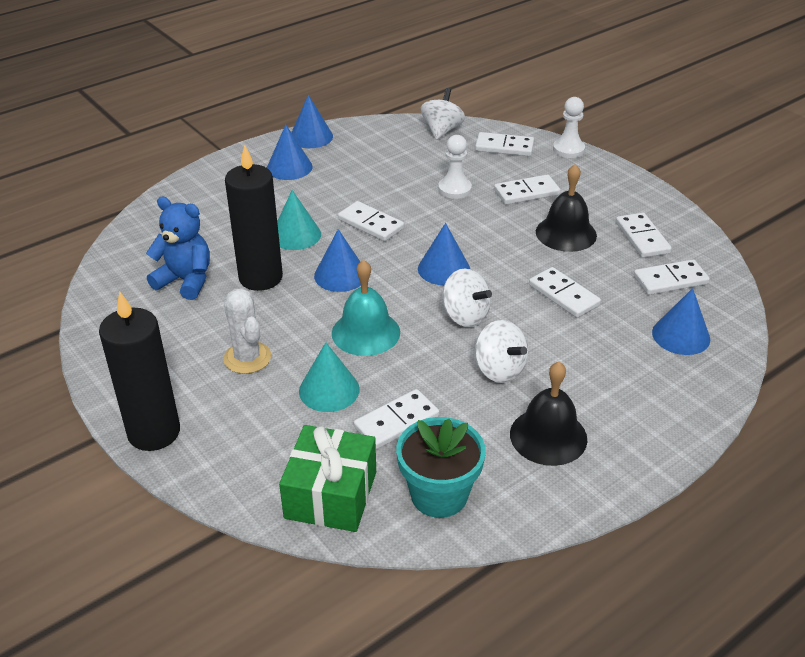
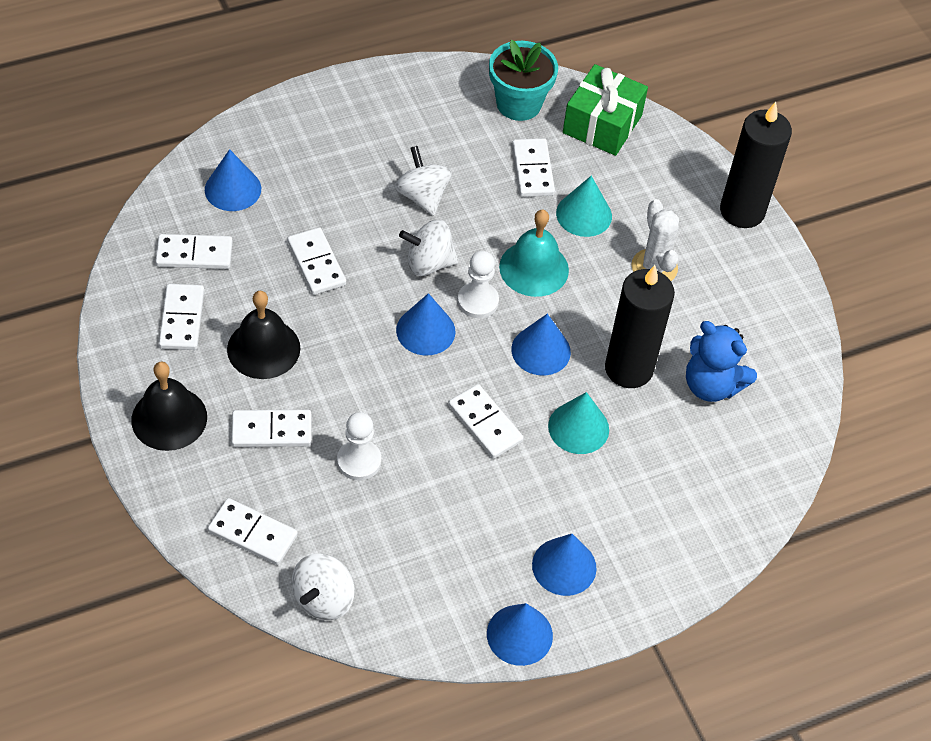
camera: 170 degrees left, 15 degrees up
(396, 422) = (533, 170): white domino -> white domino turned 75 degrees counterclockwise
(465, 316) = (428, 263): white spinning top -> white spinning top turned 60 degrees counterclockwise
(548, 436) = (411, 127): black bell -> black bell (169, 418)
(568, 149) = (167, 504): white pawn -> white pawn (478, 301)

